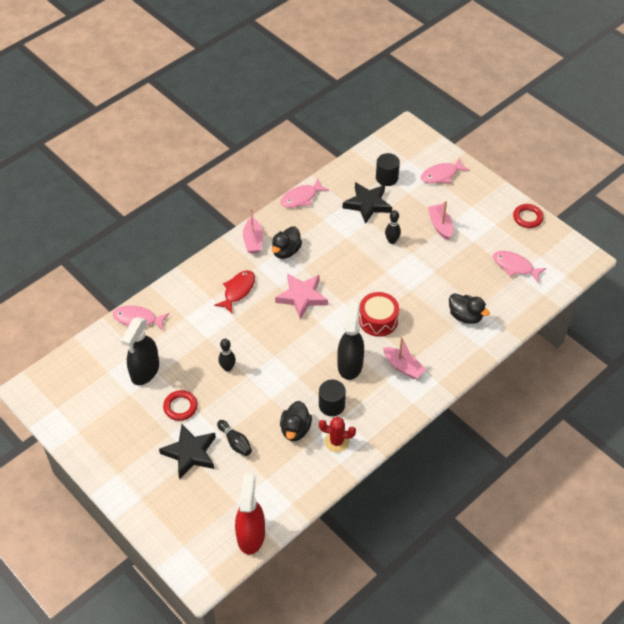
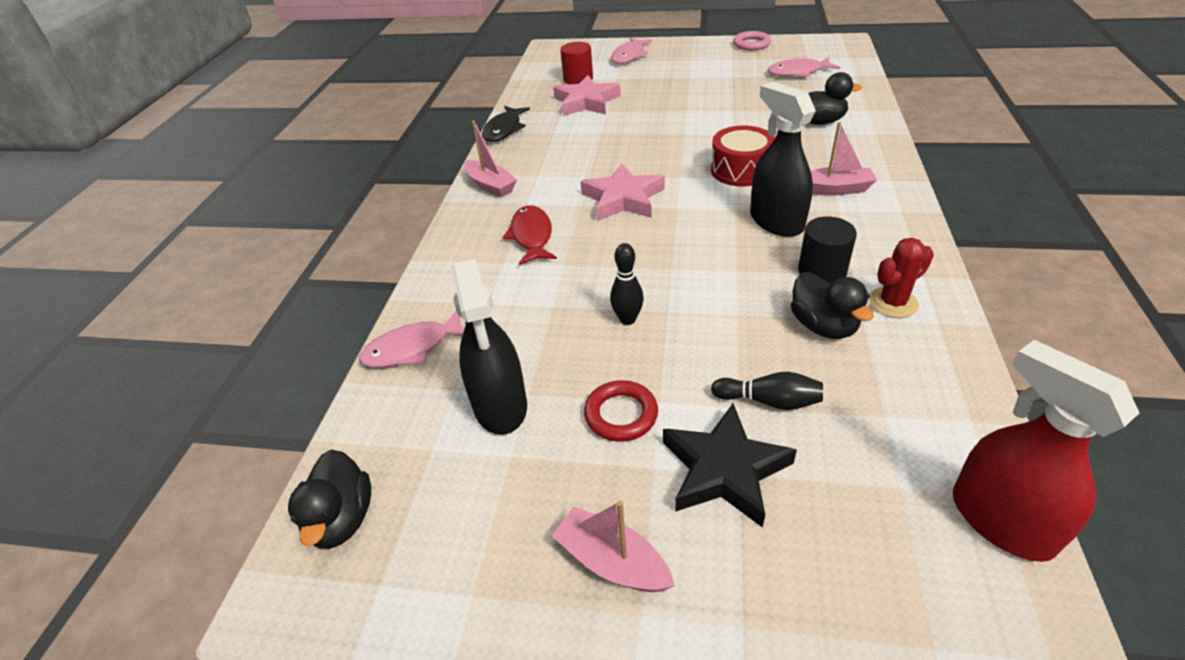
camera: 35 degrees left, 10 degrees down
(286, 251) = (546, 174): black duck -> black duck (342, 519)
(301, 198) = (504, 130): pink fish -> black fish
(367, 204) = (586, 102): black star -> pink star
(386, 178) = (578, 79): black cylinder -> red cylinder
(392, 241) = (653, 112): black bowling pin -> none
(440, 225) = (683, 82): pink boat -> pink boat (612, 561)
(527, 218) = (751, 44): red ring -> pink ring

